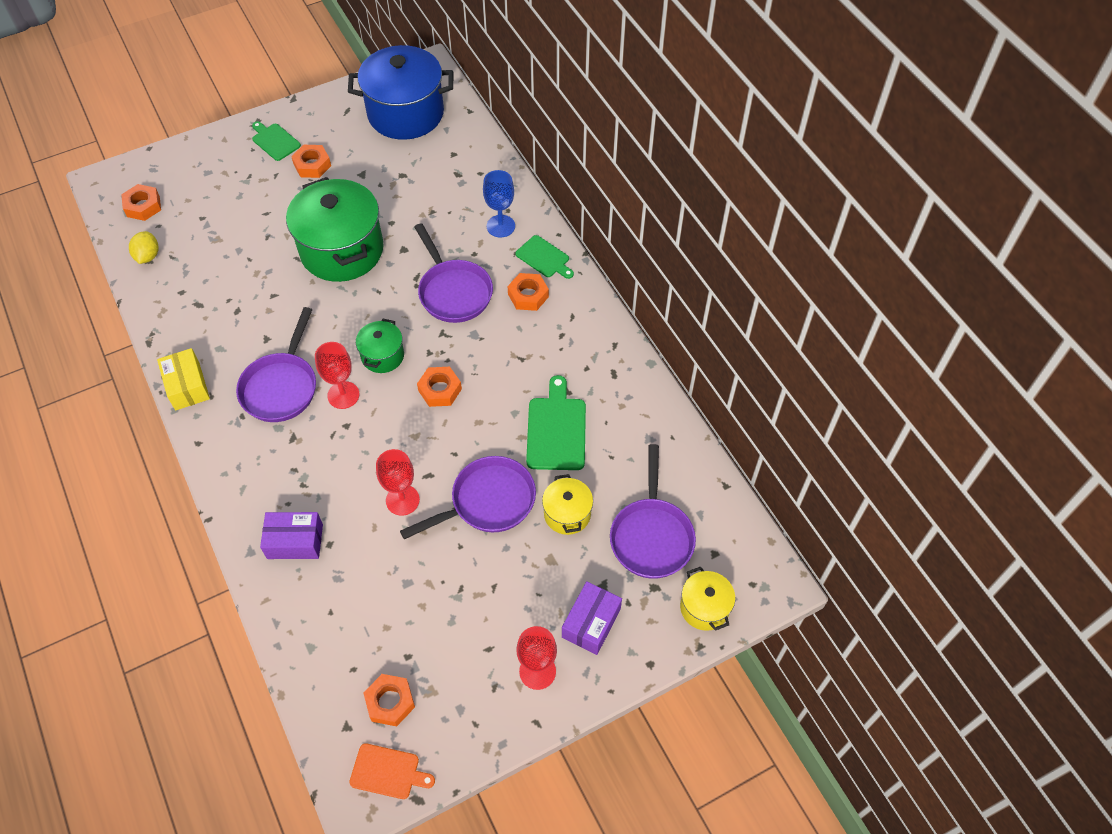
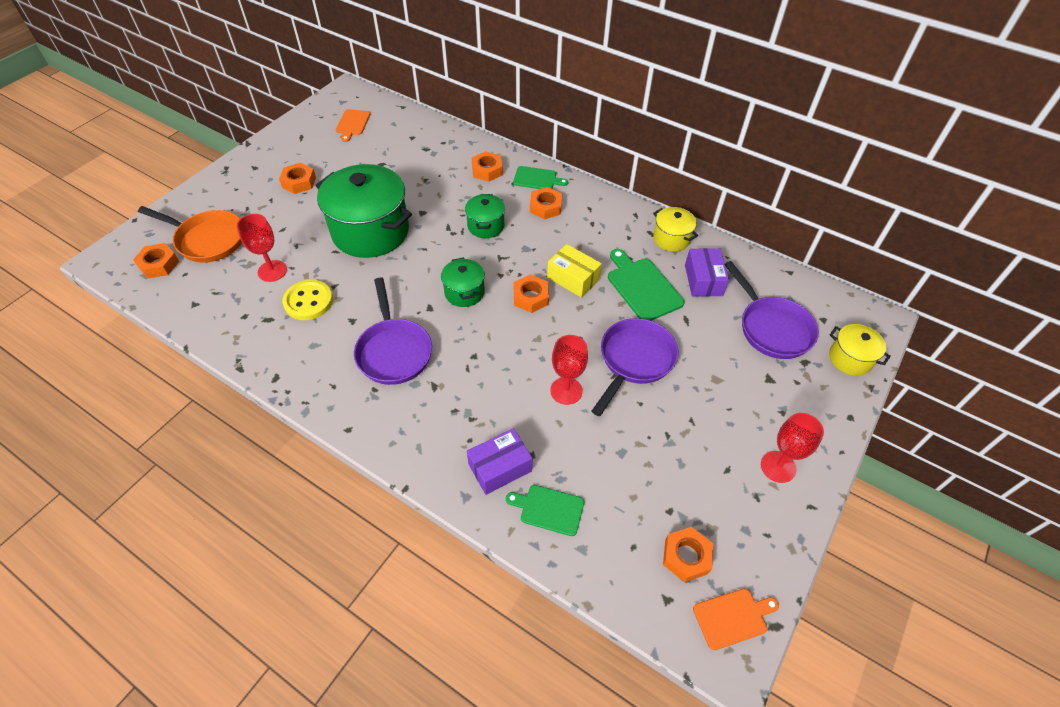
camera: 30 degrees left, 5 degrees down
(148, 256) = (191, 301): yellow lemon -> none
(187, 386) = (304, 387): yellow box -> yellow box (573, 278)
(196, 197) = (207, 240): none -> orange pan
(242, 302) = (308, 301): none -> yellow button
(275, 141) = (252, 176): green cutting board -> green cutting board (549, 509)
(343, 395) = (453, 334): red goblet -> red goblet (272, 271)
(406, 113) = (352, 124): blue pot -> orange cutting board
(453, 291) = (486, 226): purple pan -> green pot
(500, 226) = (487, 170): blue goblet -> orange nut
(567, 514) = (700, 341): yellow pot -> yellow pot (671, 239)
(591, 623) = (784, 410): purple box -> purple box (703, 280)

